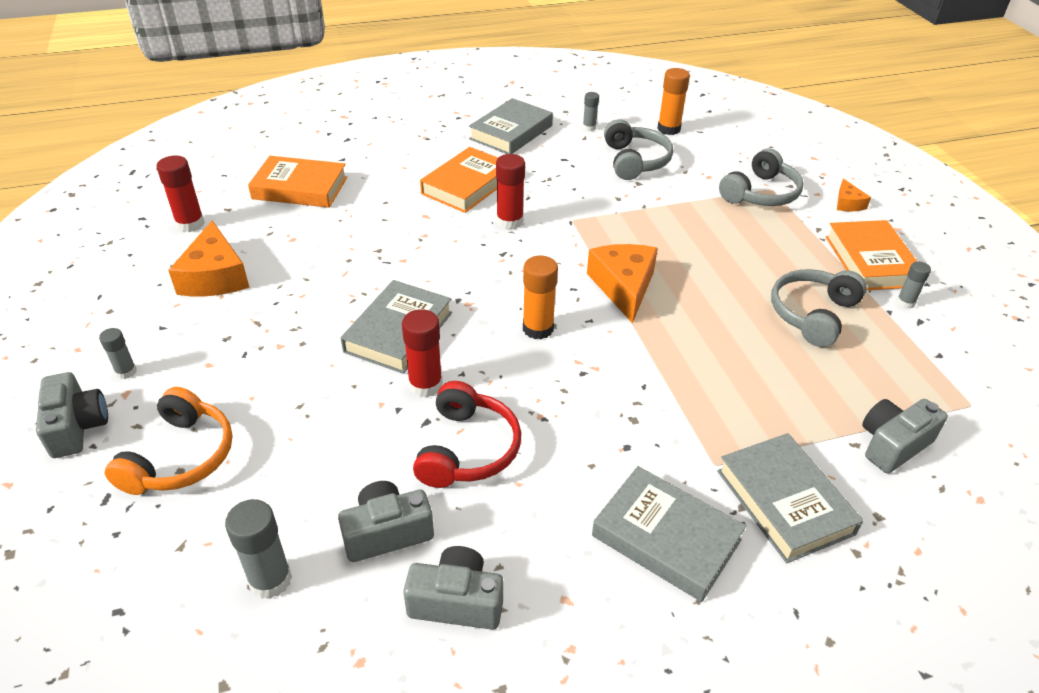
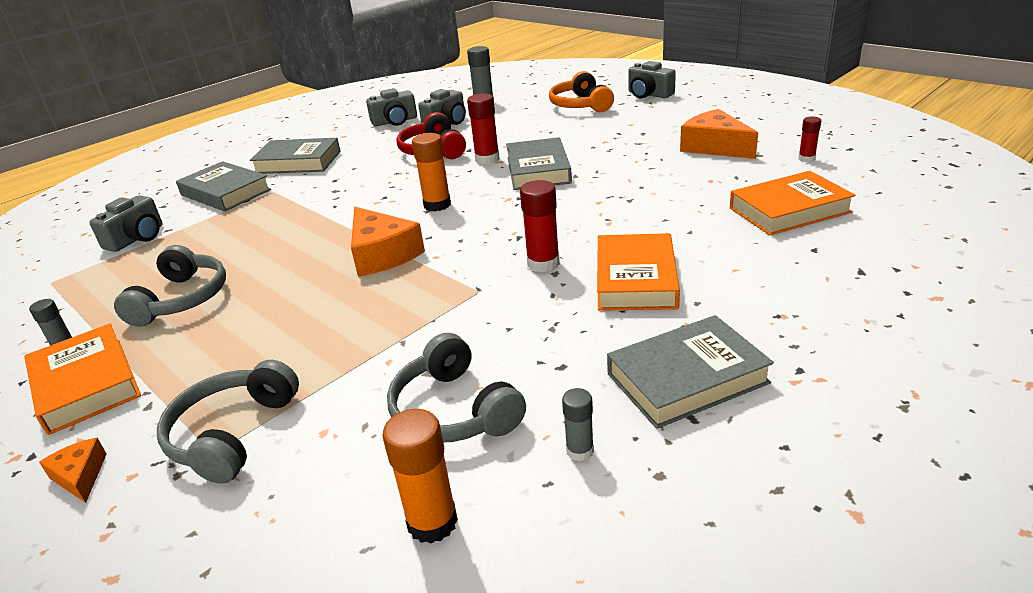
camera: 155 degrees right, 10 degrees down
(126, 372) = (668, 109): grey glue stick -> none
(190, 224) = (806, 159): red glue stick -> red glue stick, size x0.59
(511, 132) = (687, 378): grey book -> grey book turned 60 degrees clockwise

